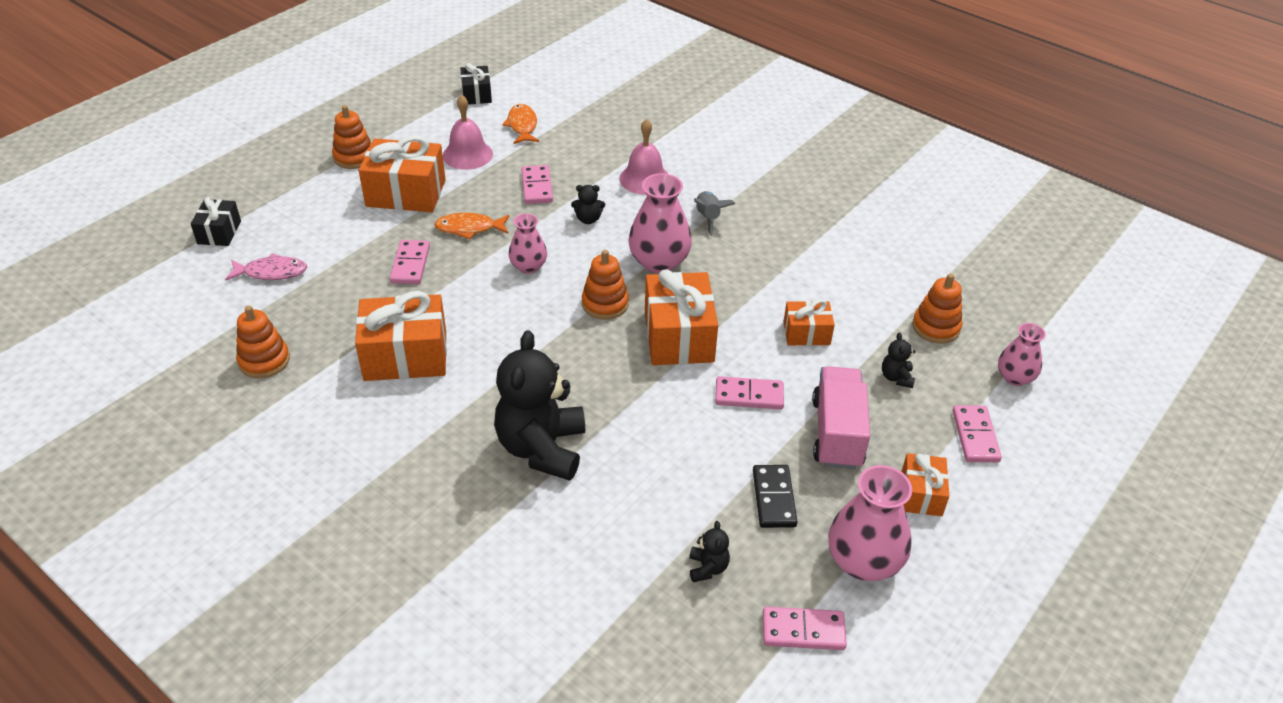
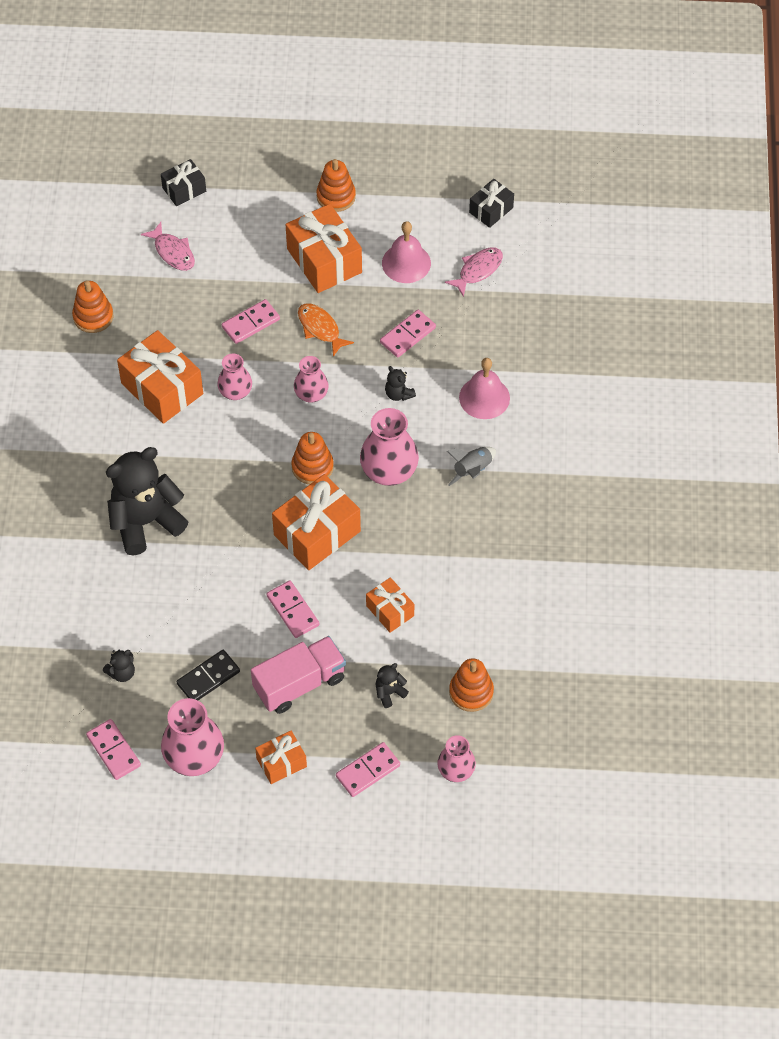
camera: 55 degrees right, 15 degrees up
(469, 310) = (235, 392): none -> pink vase
(522, 125) = (478, 270): orange fish -> pink fish

